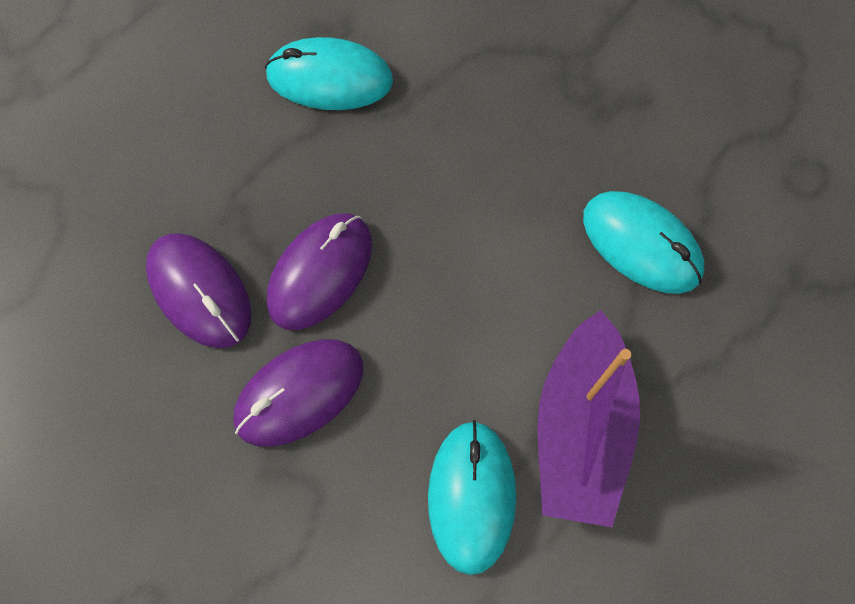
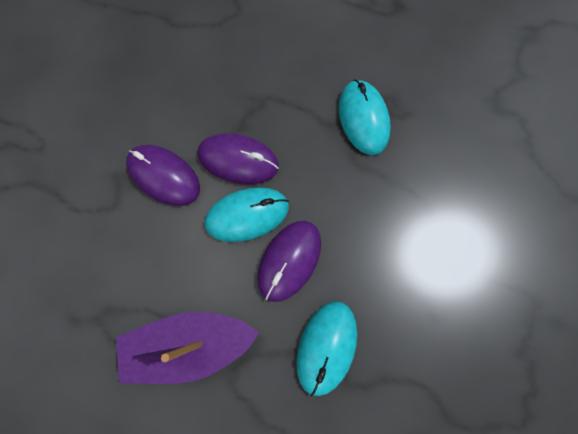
camera: 70 degrees right, 5 degrees up
(200, 291) = (205, 103): purple mouse -> purple mouse (289, 260)
(471, 496) = (131, 292): turquoise mouse -> turquoise mouse (247, 215)

